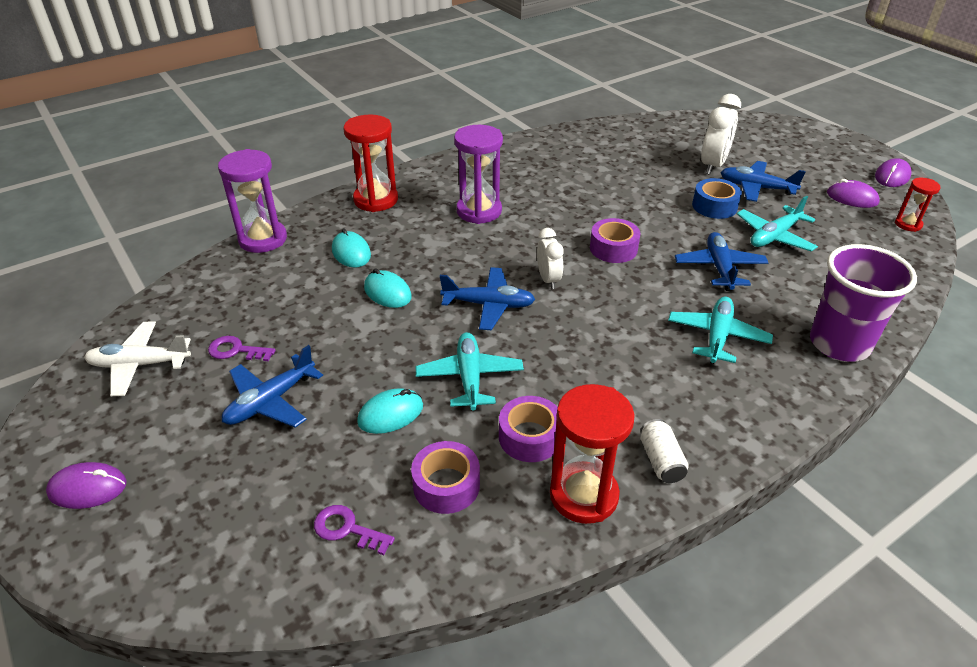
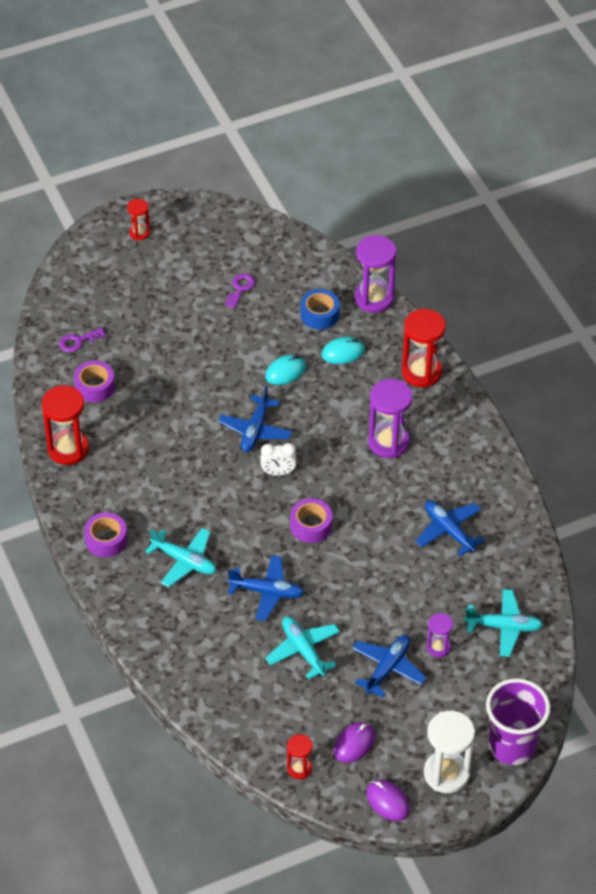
camera: 100 degrees right, 10 degrees up
(88, 488) = (139, 233): purple mouse -> red hourglass
(139, 365) = (238, 242): white plane -> none
(270, 401) = (186, 307): blue plane -> blue plane (449, 531)
(347, 529) = (78, 341): purple key -> purple key turned 150 degrees counterclockwise
(390, 414) = (159, 365): turquoise mouse -> none
(469, 377) = (181, 409): turquoise plane -> turquoise plane (504, 627)
(530, 437) = (119, 432): purple tape -> purple tape (106, 540)
(661, 460) = (82, 493): white can -> none
(713, 165) = (438, 647): white clock -> purple hourglass
(714, 206) = (362, 622): blue tape -> blue tape (319, 314)
(837, 152) = (446, 773): none -> white hourglass
(839, 344) = (156, 635): purple cup -> purple cup (512, 746)

